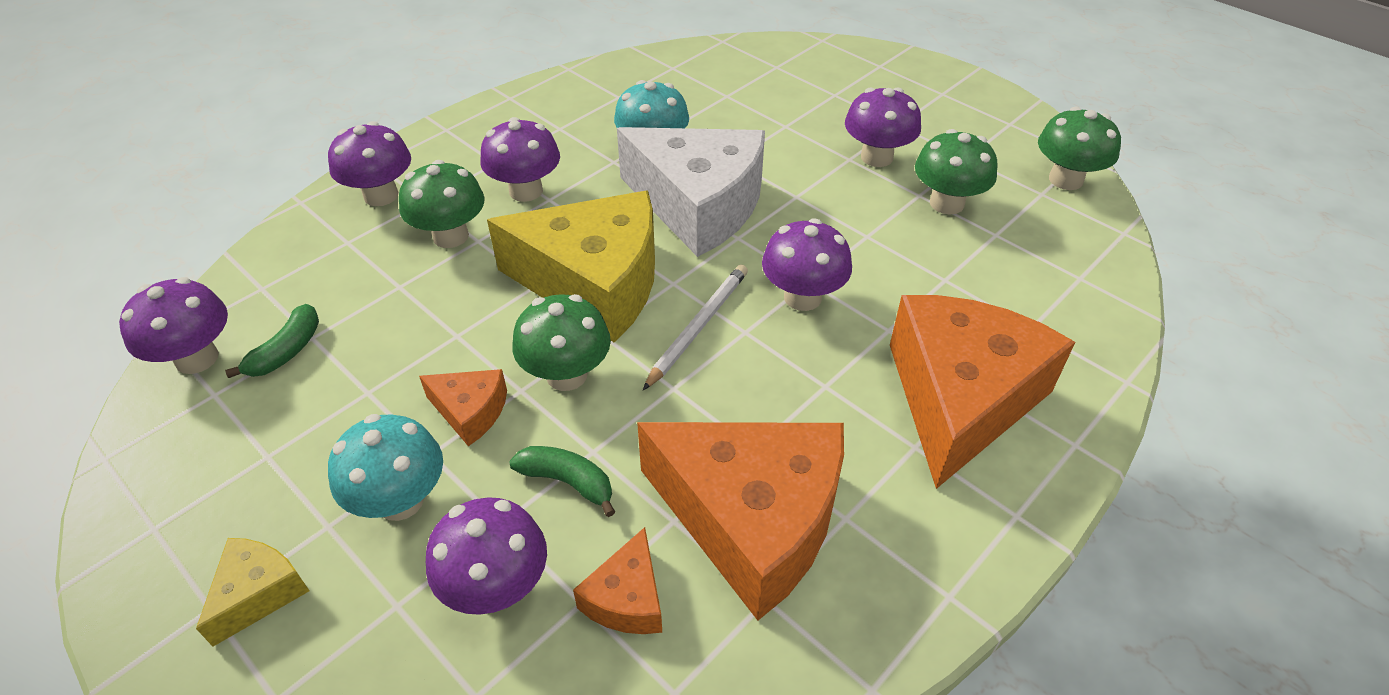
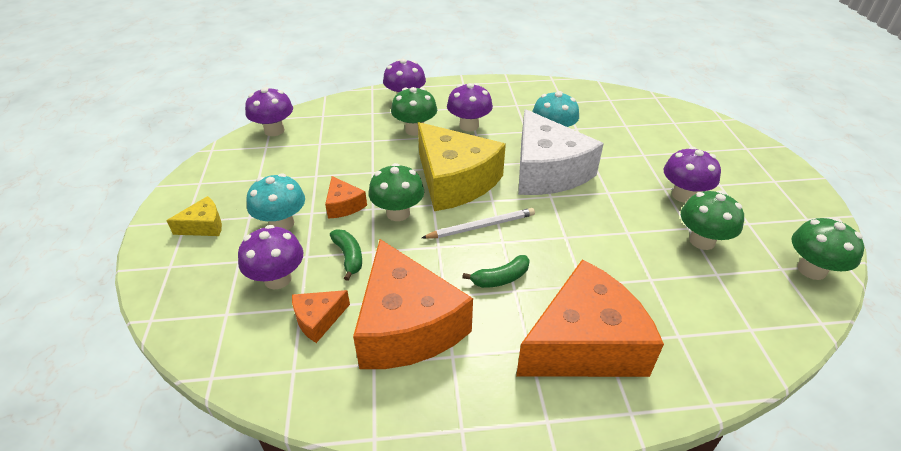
camera: 40 degrees right, 5 degrees down
(286, 351) = (305, 144): green banana -> green banana (500, 278)
(802, 297) = (552, 242): purple mushroom -> none

